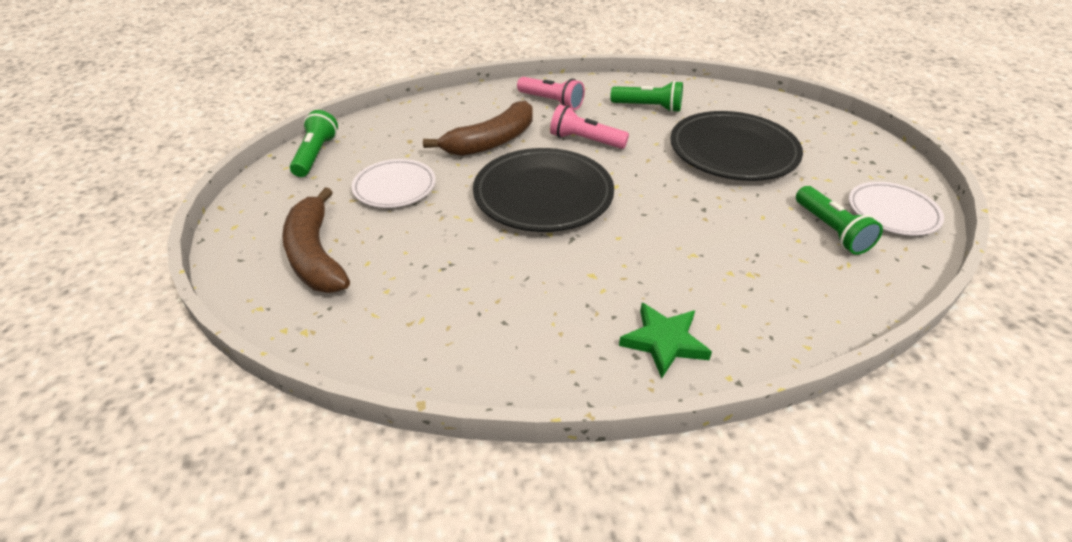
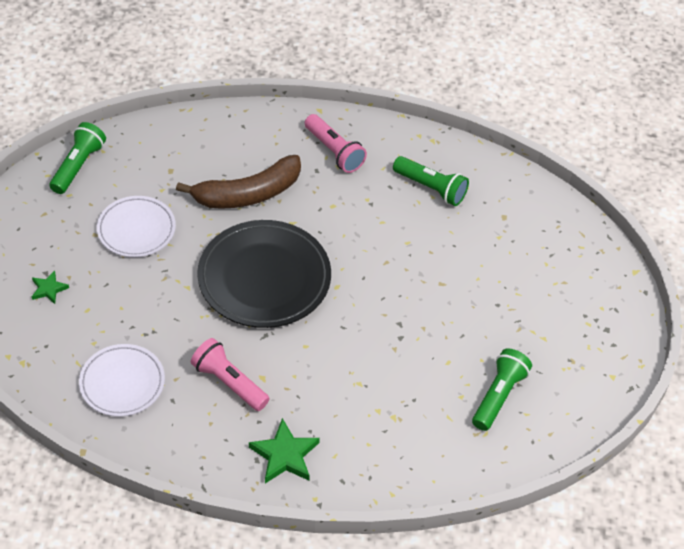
camera: 15 degrees right, 10 degrees up
(315, 255) = (48, 289): brown banana -> green star
(585, 141) = (339, 219): pink flashlight -> pink flashlight (229, 382)
(733, 152) = (476, 276): black plate -> none
(831, 230) = (498, 395): green flashlight -> green flashlight turned 150 degrees counterclockwise
(892, 212) = (572, 393): white plate -> white plate (122, 383)

